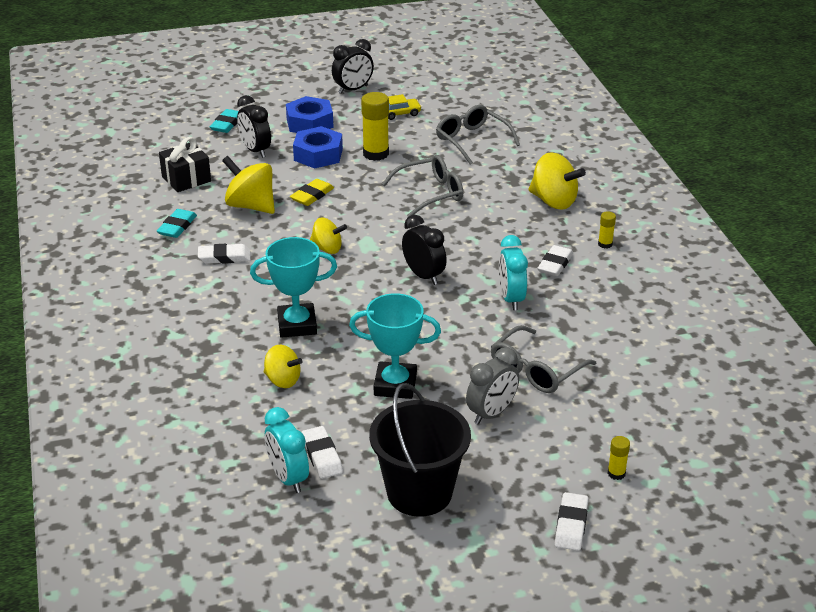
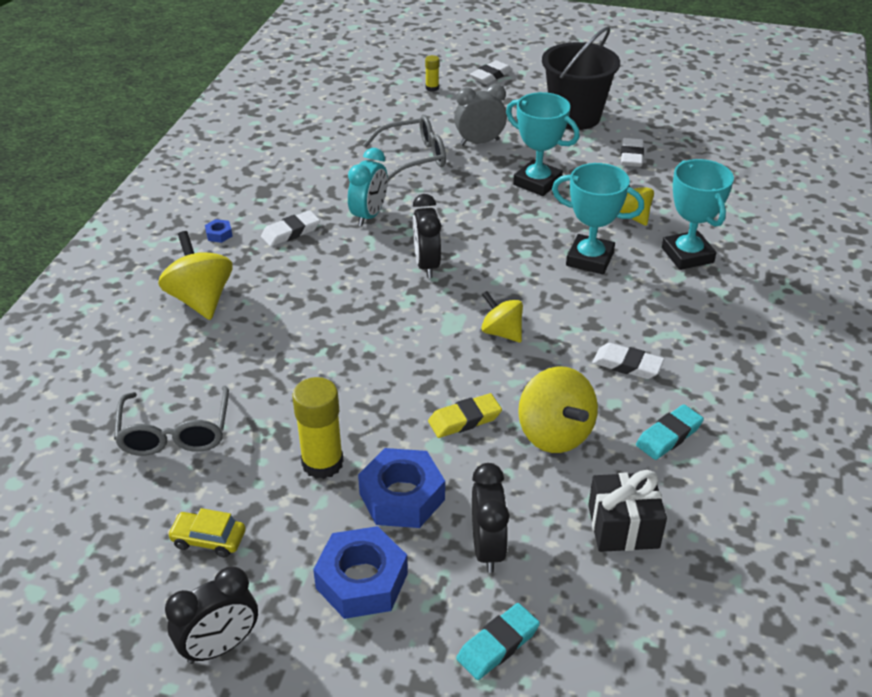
camera: 150 degrees left, 5 degrees up
(214, 358) = (687, 255): none -> turquoise trophy
(288, 478) = (666, 151): turquoise clock -> none
(353, 89) = (220, 647): black clock -> black clock turned 150 degrees clockwise
(431, 193) = (319, 364): grey glasses -> none
(605, 244) = (219, 234): yellow glue stick -> blue nut

